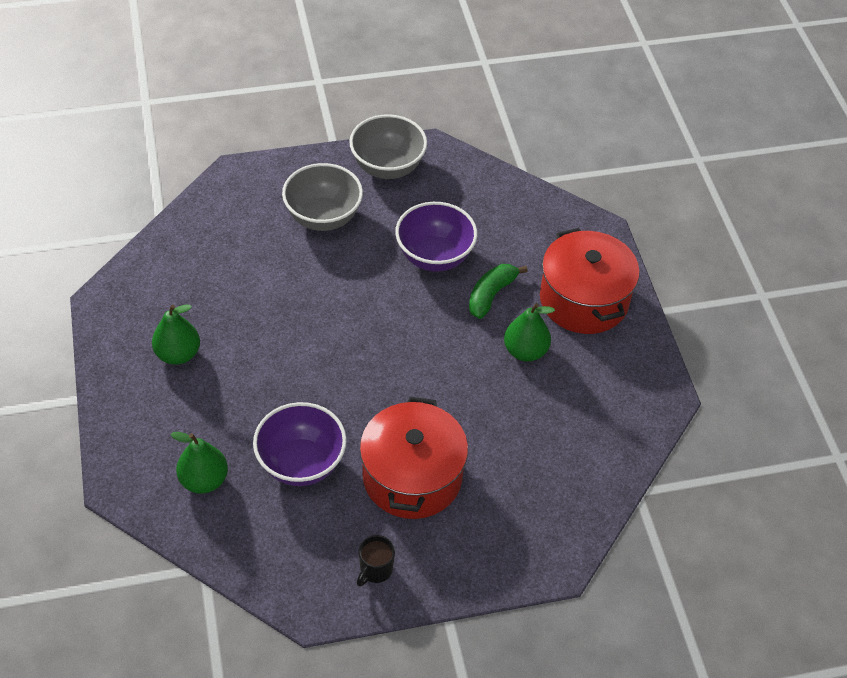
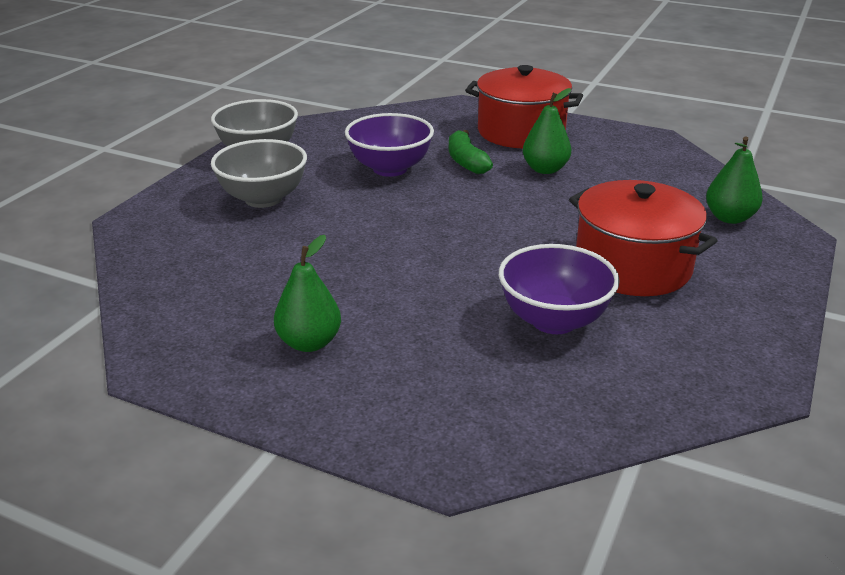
camera: 50 degrees left, 20 degrees down
(204, 480) = (511, 393): green pear -> green pear (729, 218)
(375, 570) = (734, 328): black mug -> none

